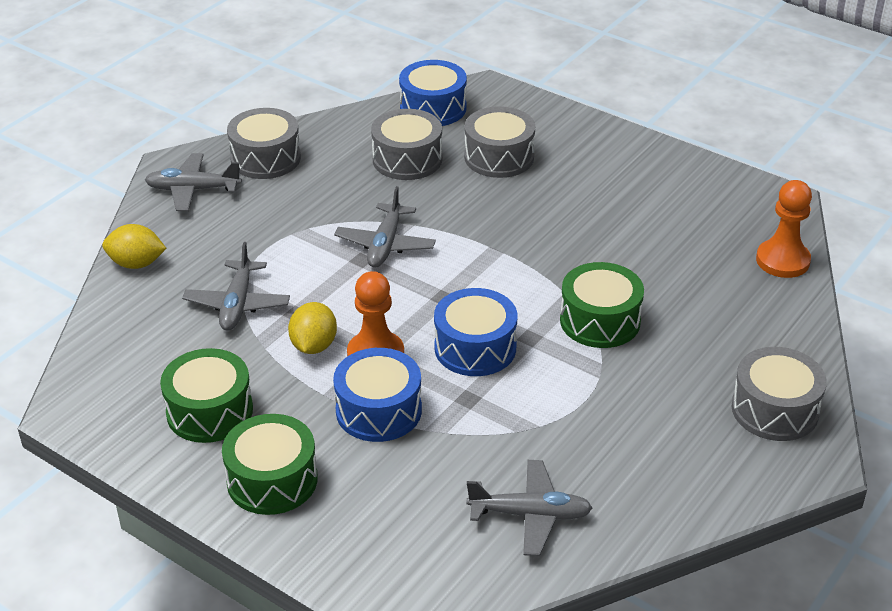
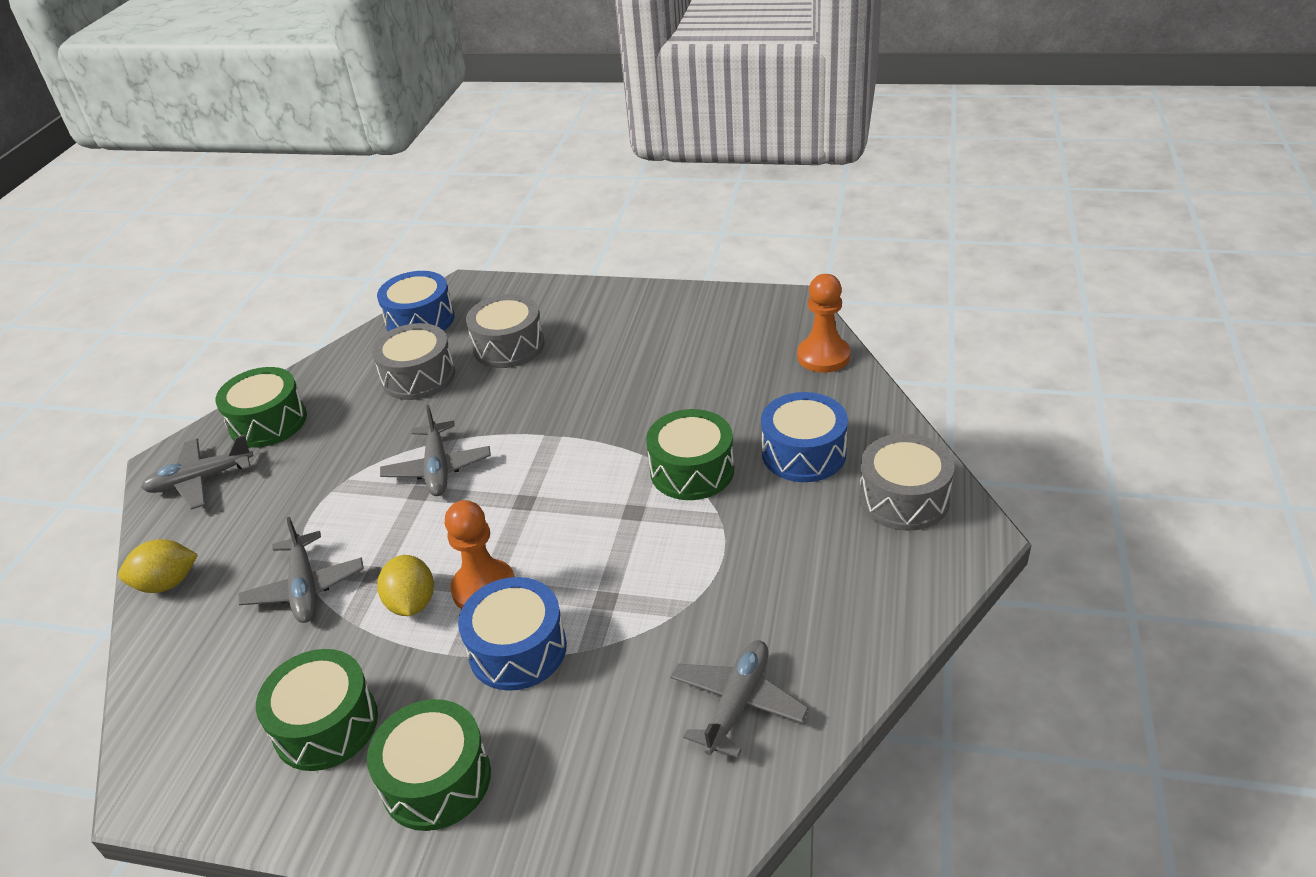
camera: 20 degrees left, 0 degrees up
(265, 158) = (268, 422): grey drum -> green drum
(475, 348) = (584, 543): blue drum -> blue drum (803, 453)
(530, 515) = (737, 703): grey plane -> grey plane turned 45 degrees counterclockwise

